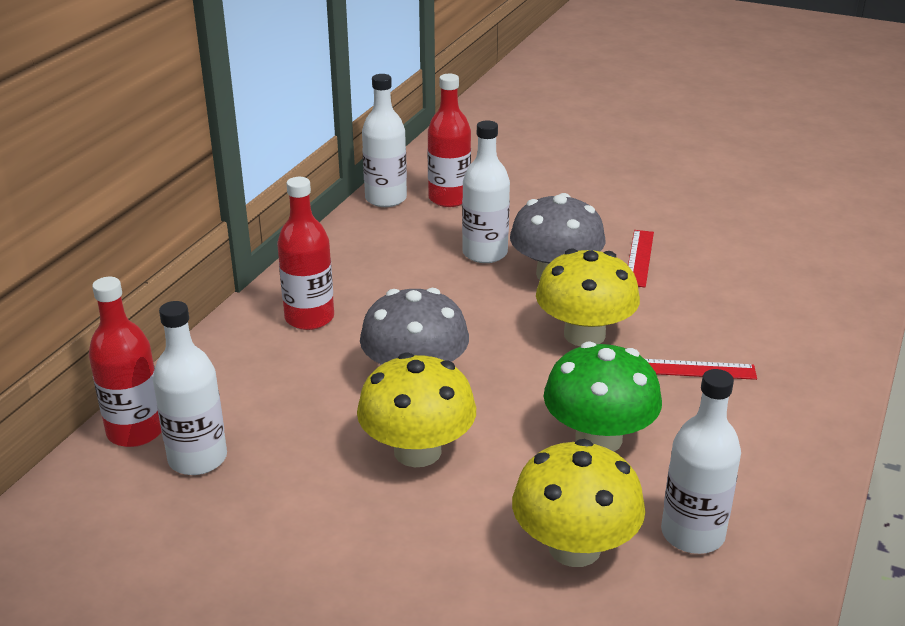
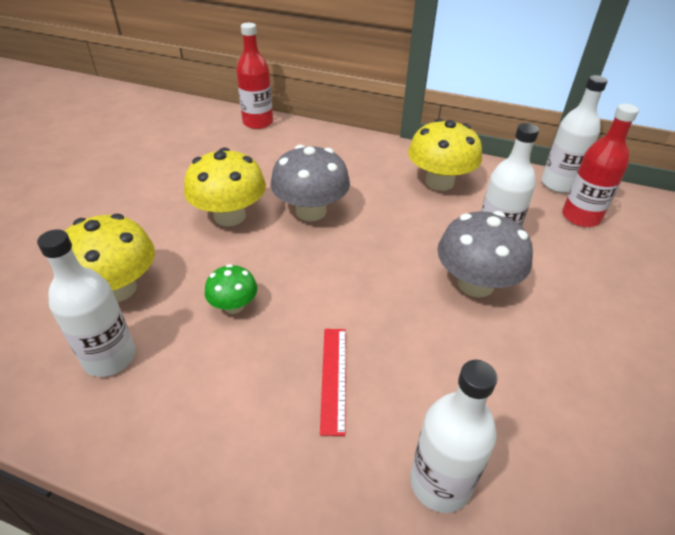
camera: 85 degrees right, 10 degrees up
(197, 458) = (233, 142): white bottle -> white bottle (440, 483)
(309, 318) = (375, 164): red bottle -> none
(584, 335) = (379, 301): yellow mushroom -> yellow mushroom (439, 182)
(598, 439) = (234, 305): green mushroom -> green mushroom, size x0.55
(639, 258) = (534, 349): red ruler -> none

